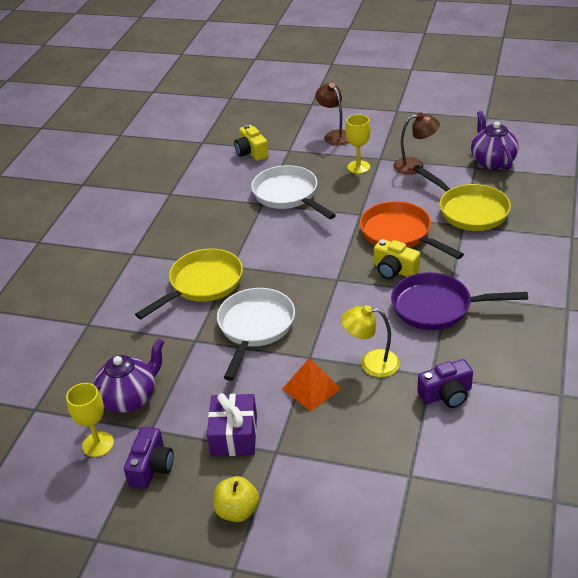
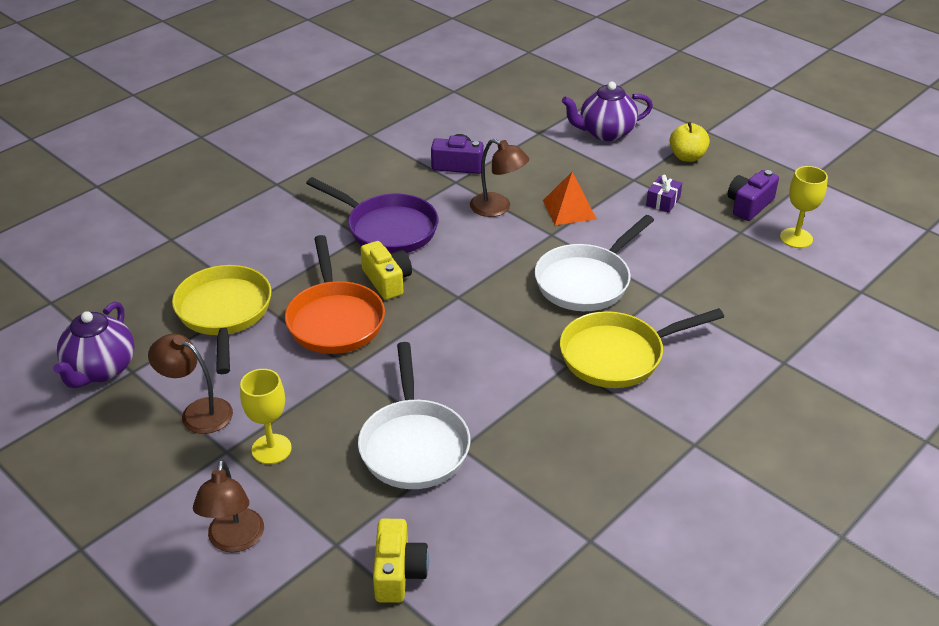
camera: 155 degrees left, 0 degrees up
(130, 398) = (753, 265): purple teapot -> purple teapot (605, 133)
(234, 435) = (663, 201): purple gift -> purple gift, size x0.59
(371, 363) = (498, 208): yellow lamp -> brown lamp

